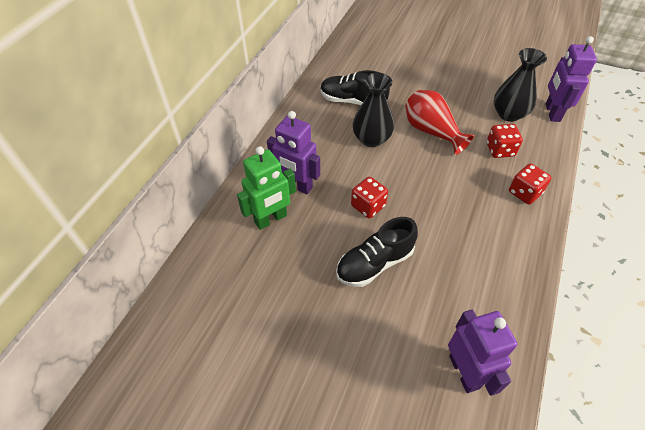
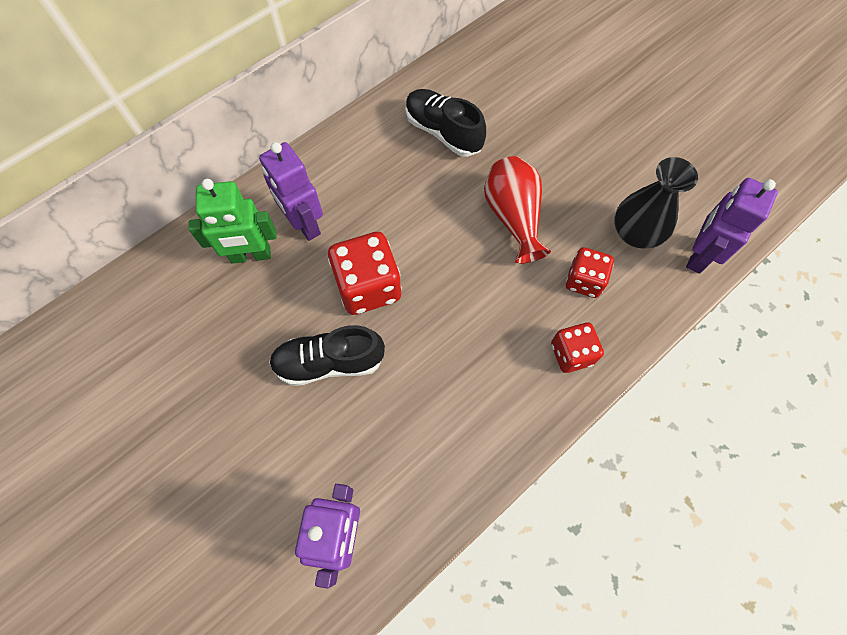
camera: 25 degrees right, 15 degrees up
(368, 206) = (368, 286): red dice -> red dice, size x1.61
(371, 139) = (431, 197): black vase -> none

